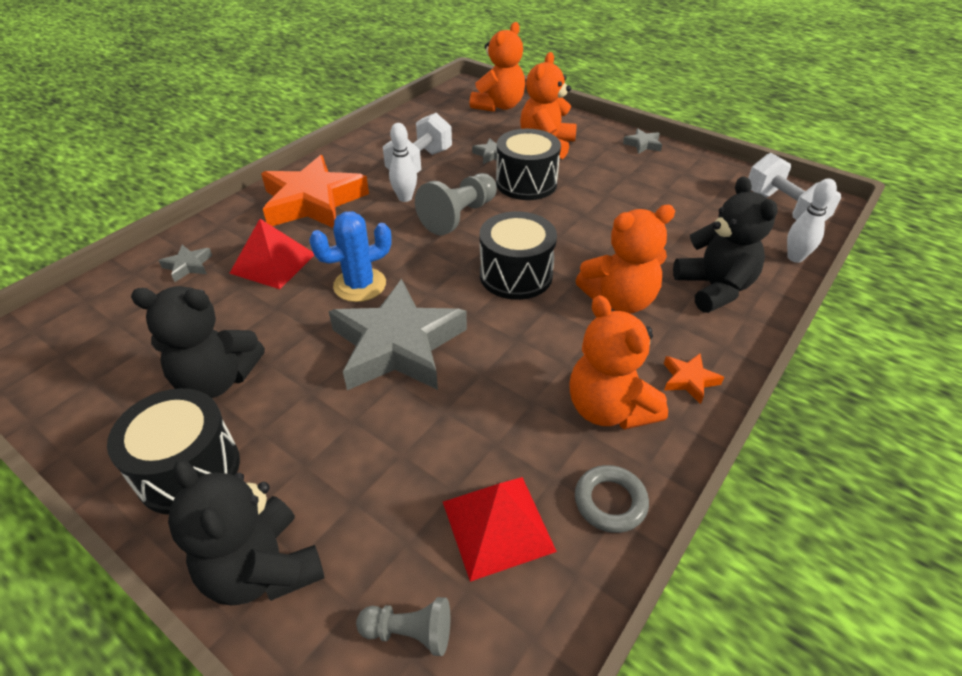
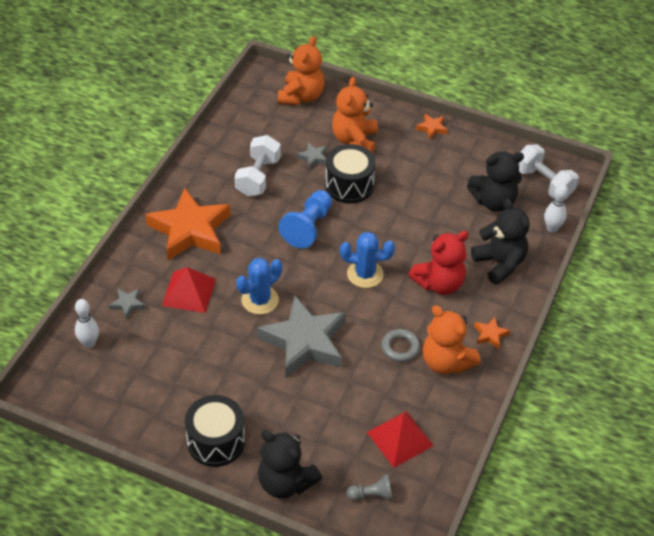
camera: 15 degrees left, 5 degrees up
(217, 380) = (200, 385): black teddy bear -> black teddy bear (493, 201)
(405, 198) = (260, 215): white bowling pin -> white bowling pin (89, 343)
(459, 216) = (308, 227): grey pawn -> blue pawn
(516, 275) = (365, 274): black drum -> blue cactus
(610, 502) = (456, 415): grey ring -> grey ring (400, 348)
(619, 300) = (439, 283): orange teddy bear -> red teddy bear
(643, 144) = (432, 128): grey star -> orange star

